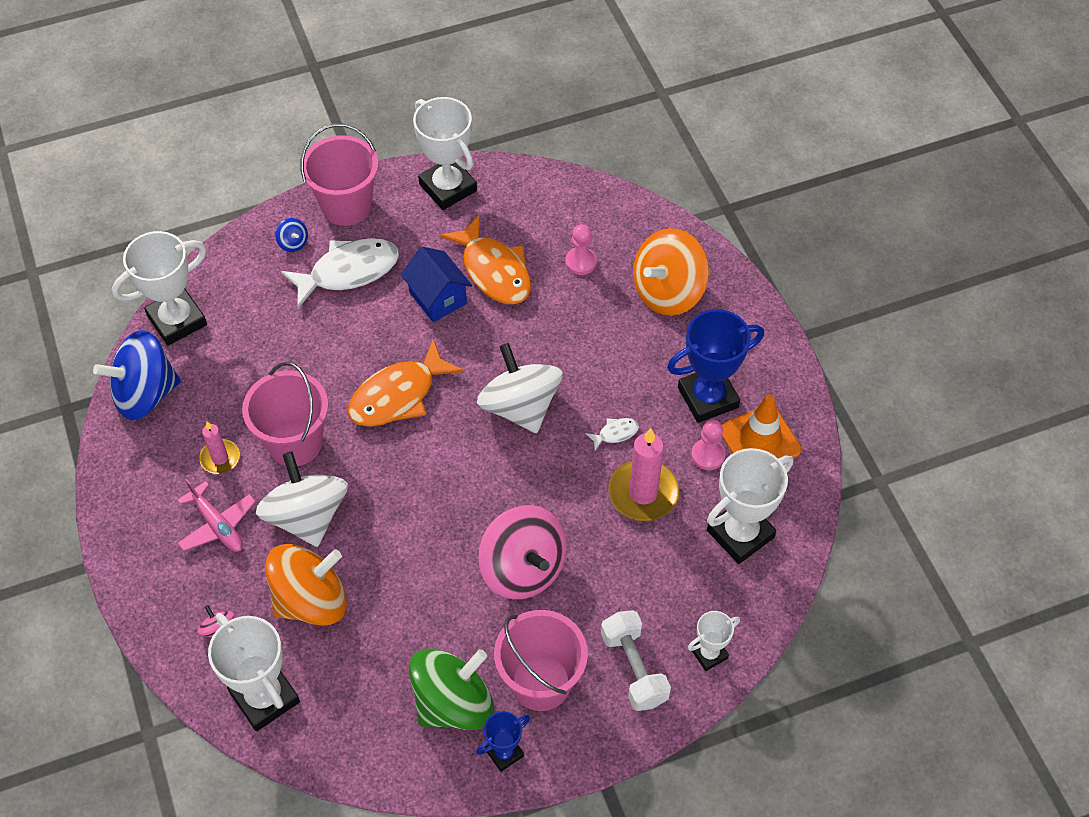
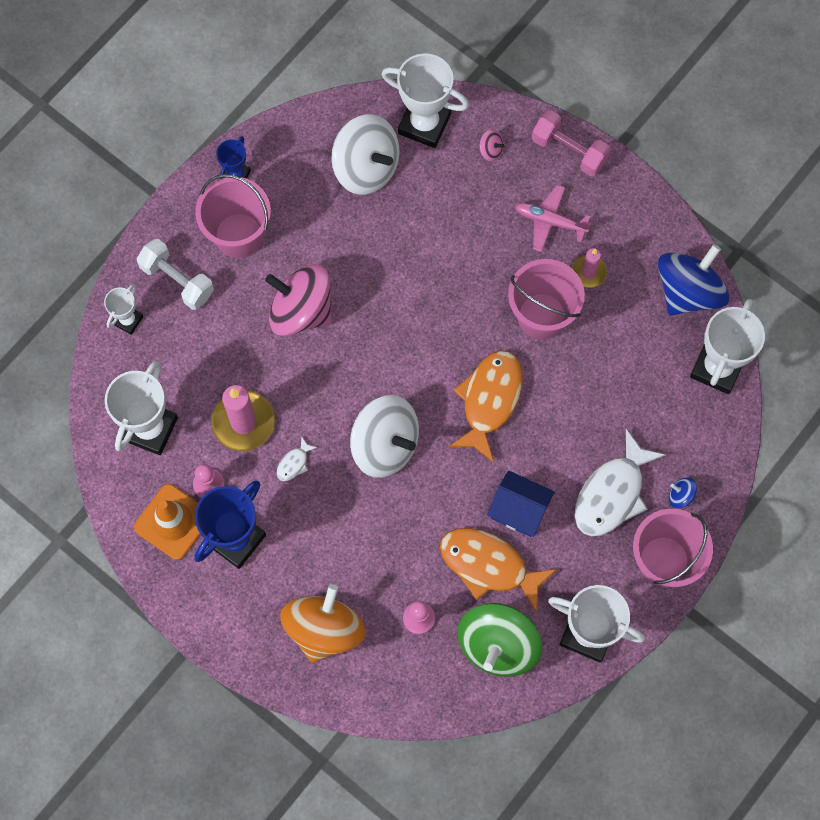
camera: 150 degrees right, 15 degrees up
(141, 585) = (569, 150): none -> pink dumbbell
(307, 516) = (489, 263): white spinning top -> white spinning top (366, 167)
(311, 600) = (440, 205): orange spinning top -> none
(453, 703) = (291, 189): green spinning top -> green spinning top (498, 645)

